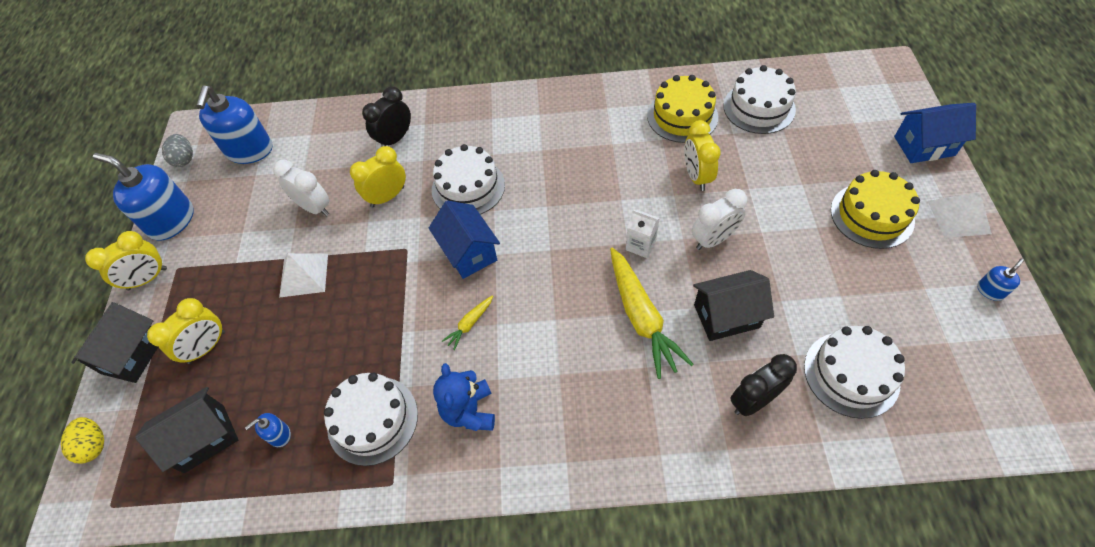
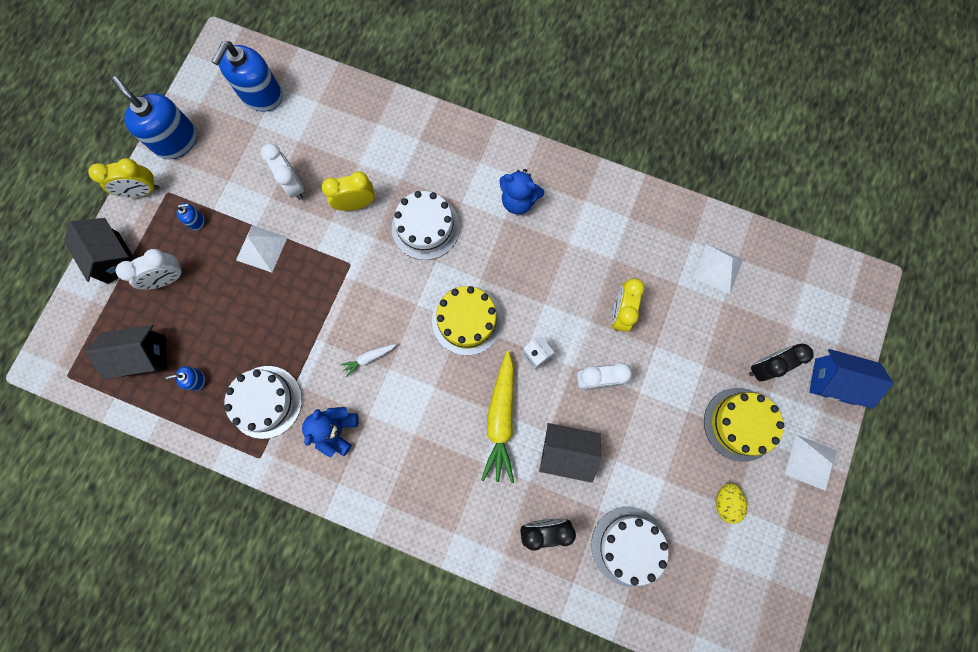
camera: 20 degrees right, 20 degrees up
(94, 445) = (67, 322): yellow egg -> yellow egg (725, 502)
(133, 355) = (113, 258): black house -> black house turned 75 degrees counterclockwise
(184, 159) = (205, 78): grey egg -> none
(207, 347) = (168, 278): yellow clock -> white clock
(395, 139) = (387, 144): black clock -> black clock (764, 366)
(468, 252) = (397, 292): blue house -> none
(470, 324) = (369, 358): yellow carrot -> white carrot
(546, 131) = (518, 201): none -> blue teddy bear
(682, 116) = (645, 244): yellow cake -> yellow cake (467, 320)
(759, 107) = (718, 268): white cake -> white pyramid
(990, 290) = (785, 537): blue soap dispenser -> blue soap dispenser (196, 221)

